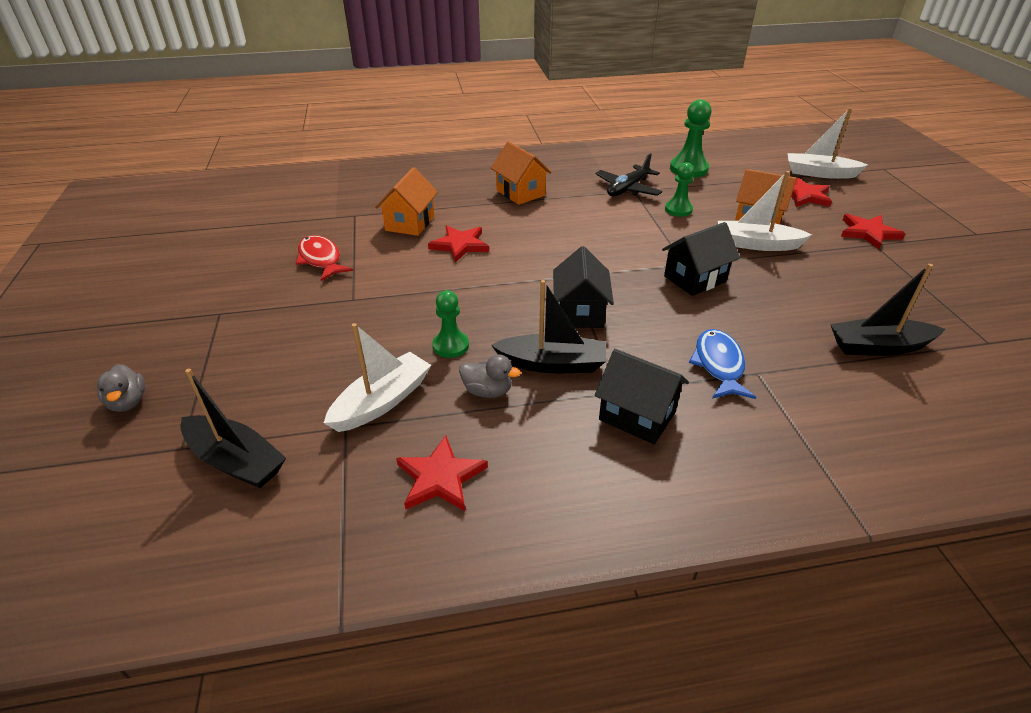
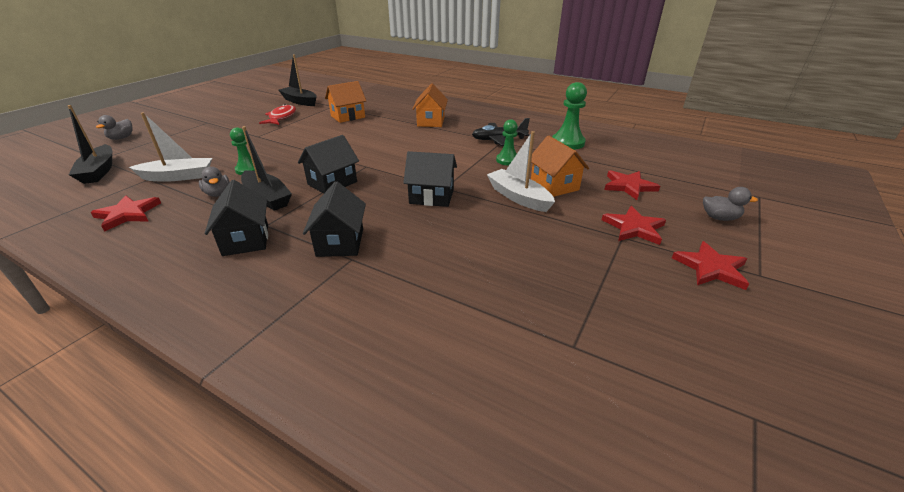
camera: 40 degrees right, 5 degrees down
(460, 245) = (348, 133): red star -> red star (711, 268)
(718, 365) = (340, 242): blue fish -> black house
(819, 173) = (678, 178): white boat -> none
(878, 347) = (466, 293): black boat -> black boat (300, 101)
(894, 198) = (719, 218): none -> grey duck

